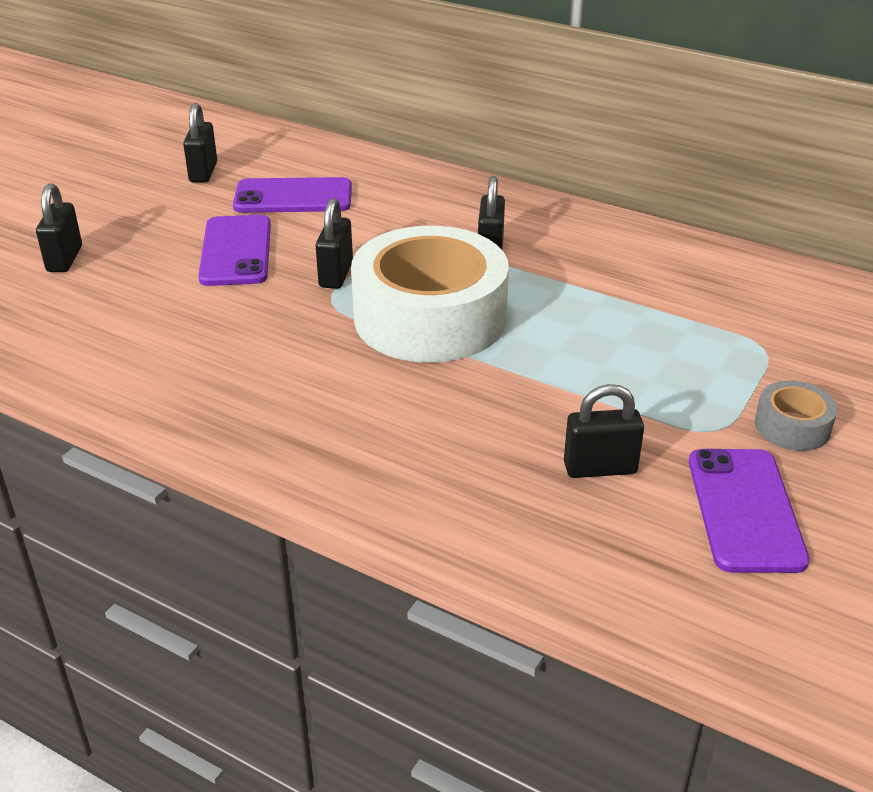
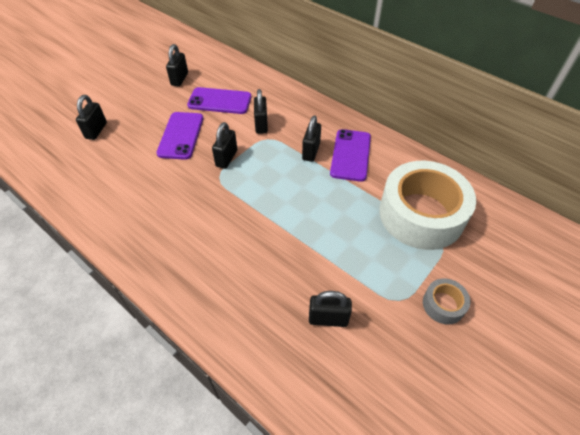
camera: 10 degrees right, 15 degrees up
(385, 223) = (261, 125): none -> black padlock
(430, 317) = (266, 195): white tape -> white tape (421, 214)
(745, 510) = (400, 364): purple phone -> purple phone (350, 155)

